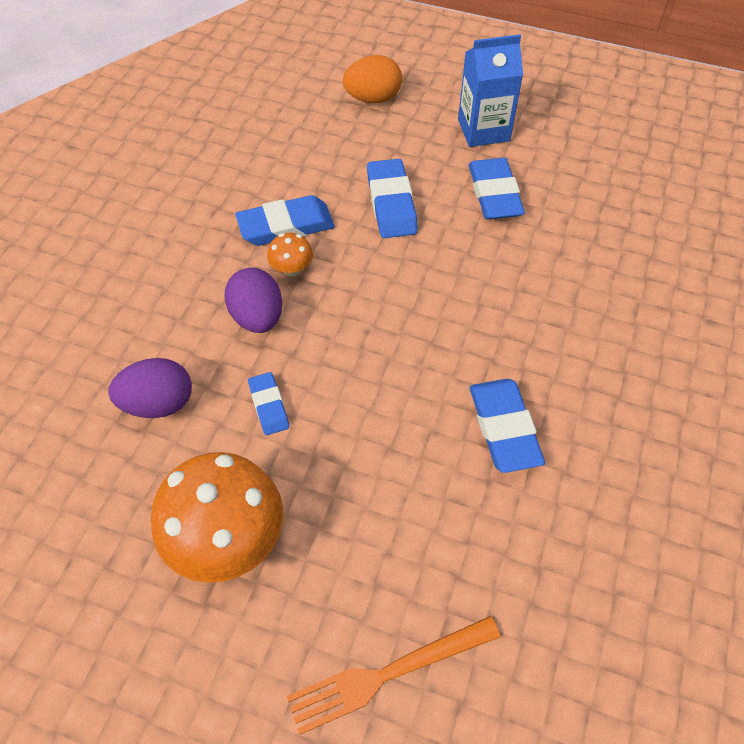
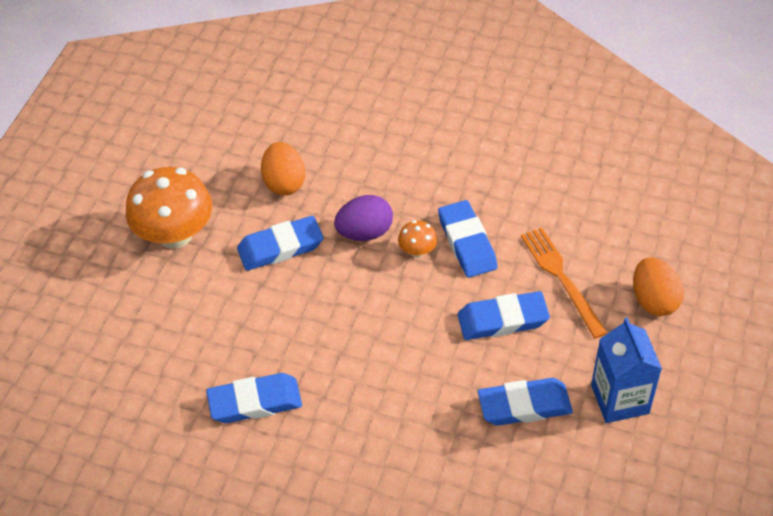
camera: 90 degrees right, 5 degrees down
(158, 403) = (284, 183): purple egg -> orange egg
(269, 406) = (280, 247): blue eraser -> blue eraser, size x1.70
(388, 673) = (74, 328): orange fork -> orange fork (562, 278)

